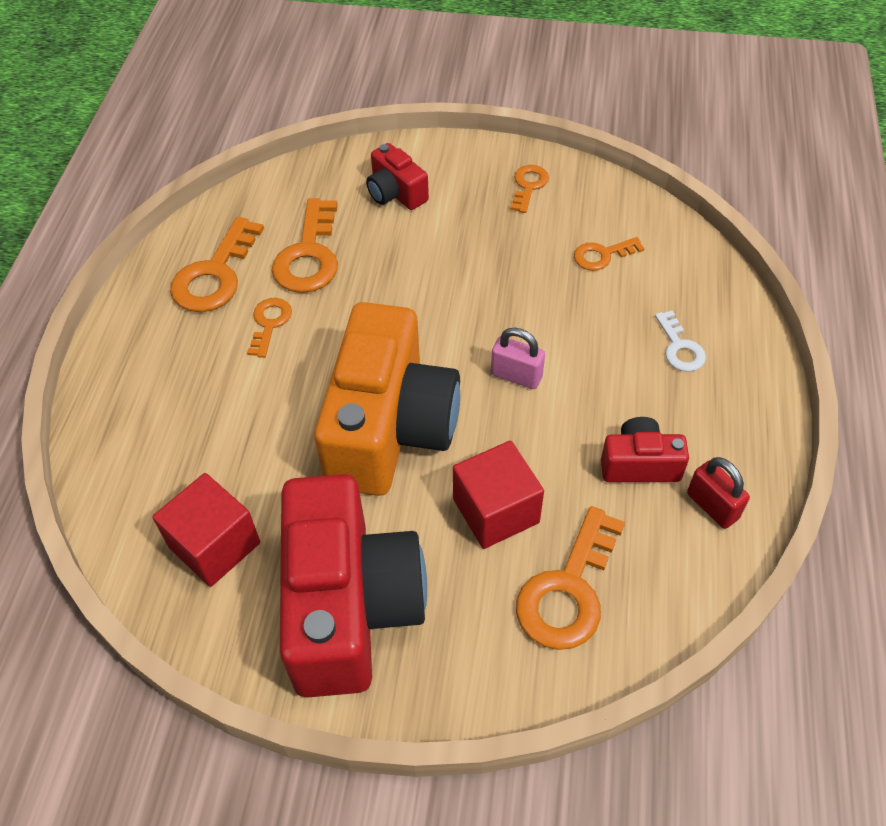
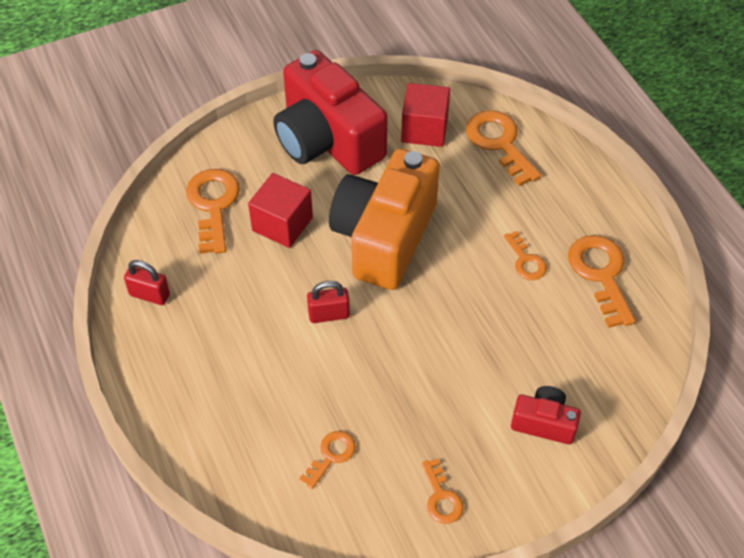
camera: 145 degrees right, 0 degrees up
(309, 255) = (553, 326): orange key -> orange key (499, 143)
(389, 428) = (384, 237): orange camera -> orange camera turned 45 degrees clockwise
(516, 375) = (329, 315): pink padlock -> red padlock
(639, 464) = (209, 297): red camera -> none
(680, 347) = (224, 401): white key -> none

